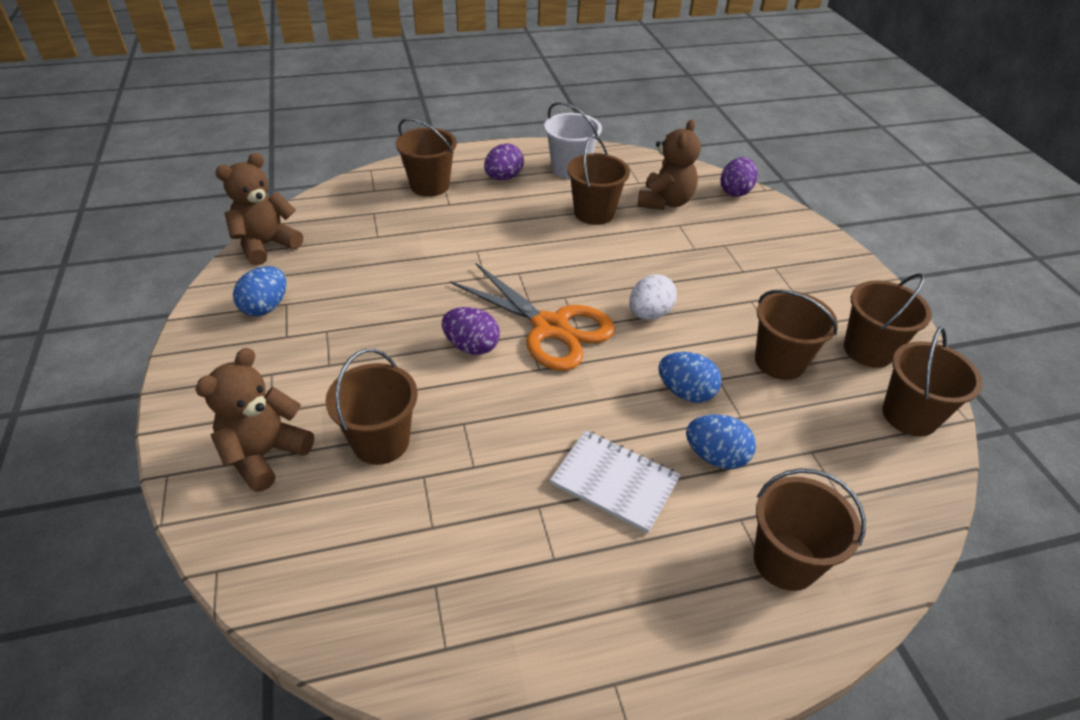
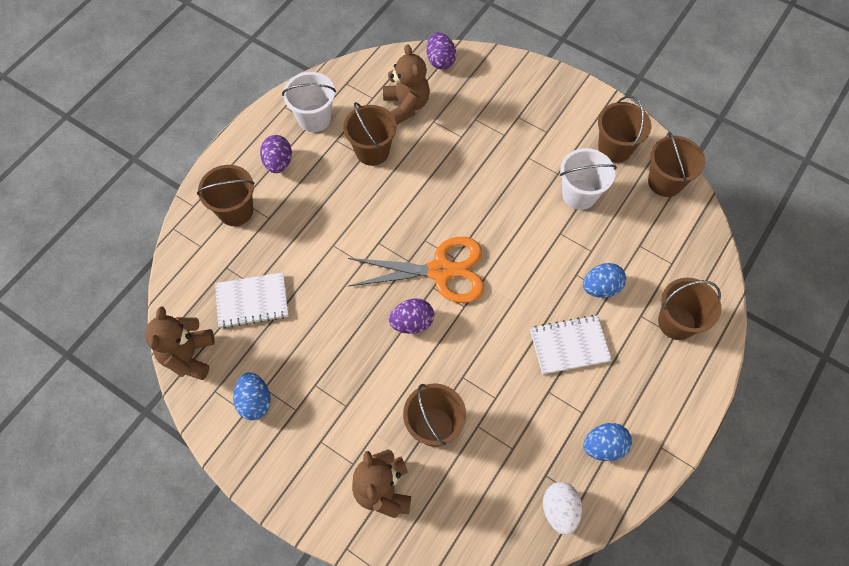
camera: 40 degrees left, 20 degrees up
(361, 244) = (252, 301): none -> white notebook
(649, 314) = (484, 214): white egg -> white egg (559, 510)
(685, 392) = (552, 257): blue egg -> blue egg (604, 446)
(779, 361) = (579, 194): brown bucket -> white bucket

